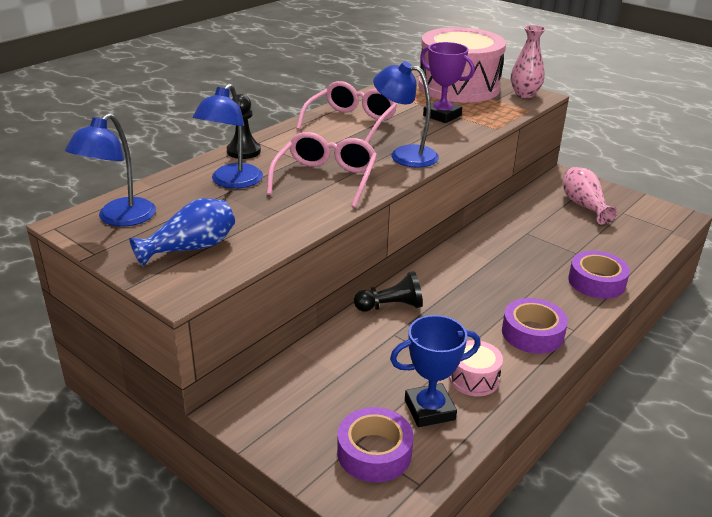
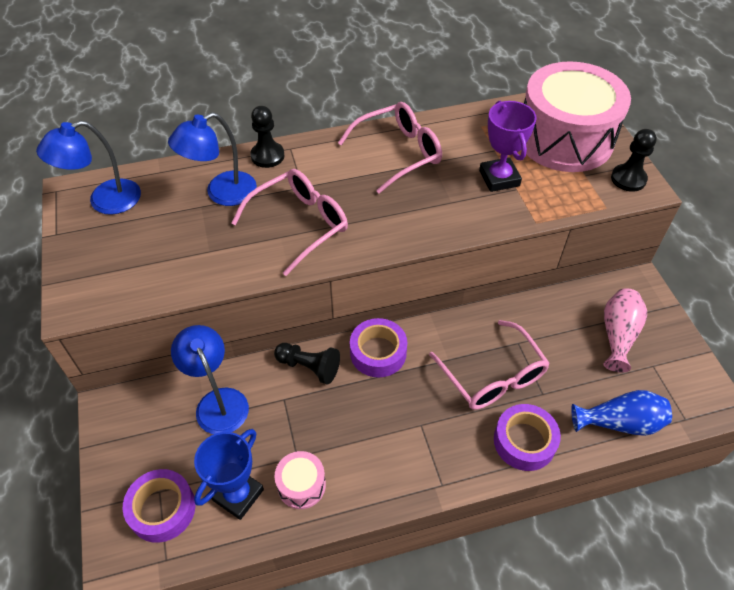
camera: 35 degrees right, 20 degrees up
(191, 248) = (121, 262): blue vase -> blue vase (620, 423)
(404, 155) = (402, 222): blue lamp -> blue lamp (218, 401)
(429, 410) = (238, 495): blue trophy -> blue trophy turned 75 degrees counterclockwise
(524, 94) = (628, 179): pink vase -> black pawn
(532, 333) = (399, 466): purple tape -> purple tape (378, 352)
(533, 257) = (493, 376): none -> pink glasses

